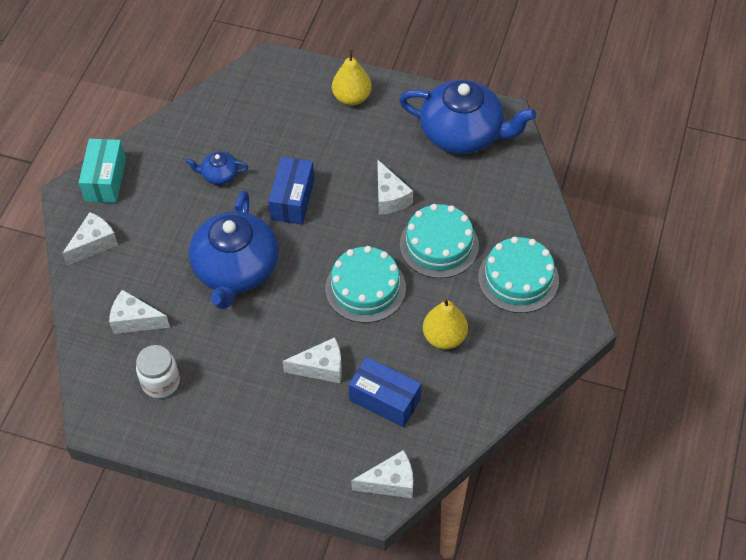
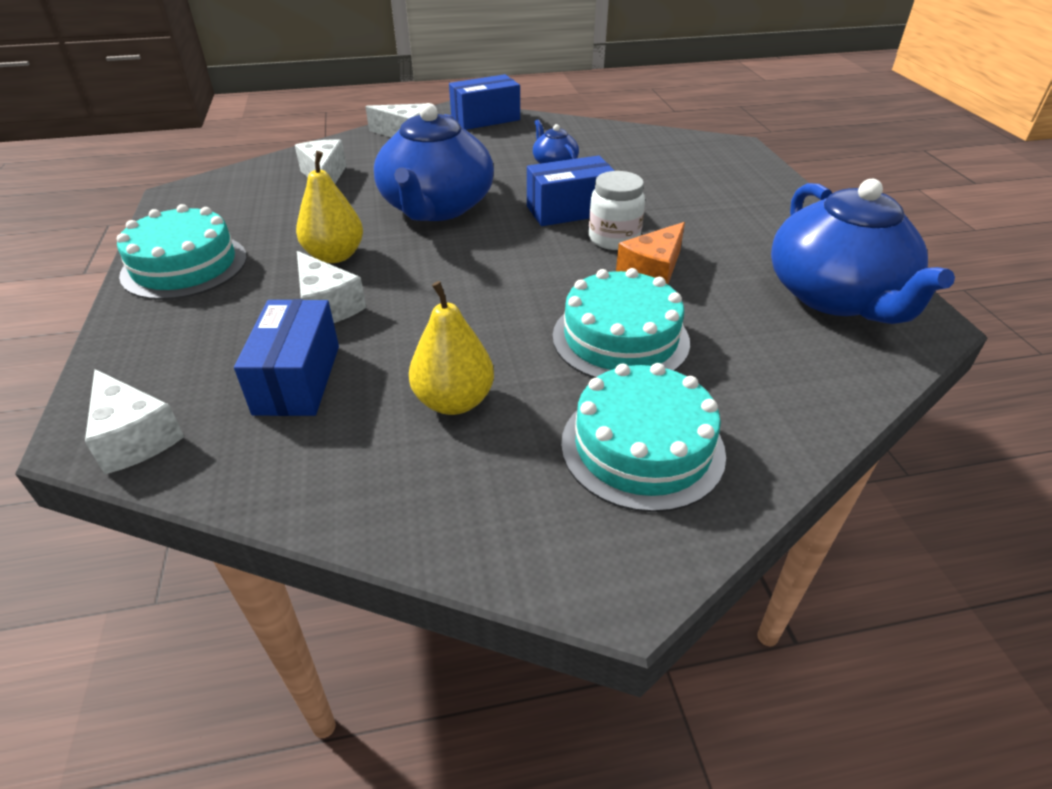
camera: 60 degrees right, 15 degrees down
(105, 180) = (485, 119): turquoise box -> blue box
(161, 382) = (248, 211): white jar -> white jar (614, 239)
(236, 270) = (436, 207): blue teapot -> blue teapot turned 60 degrees counterclockwise
(352, 98) = (762, 201): yellow pear -> yellow pear (335, 256)
(365, 288) = (486, 300): turquoise cake -> turquoise cake (184, 266)
(390, 197) = (652, 272): white cheese -> orange cheese

